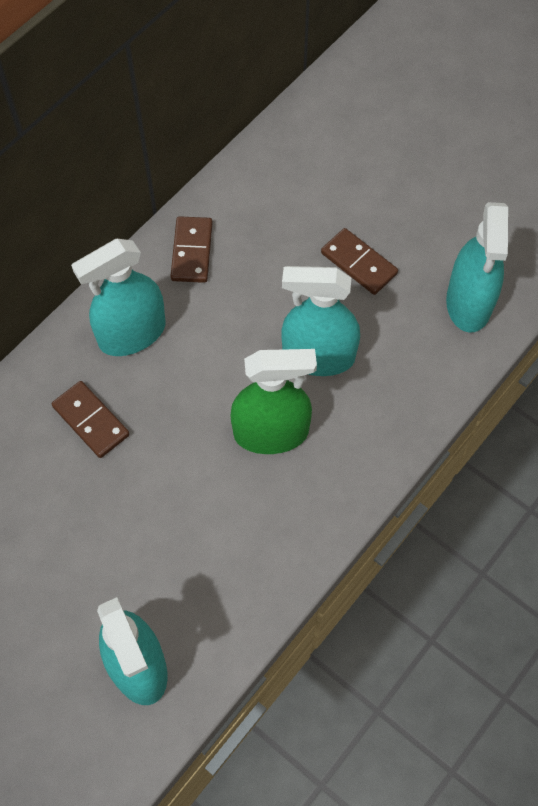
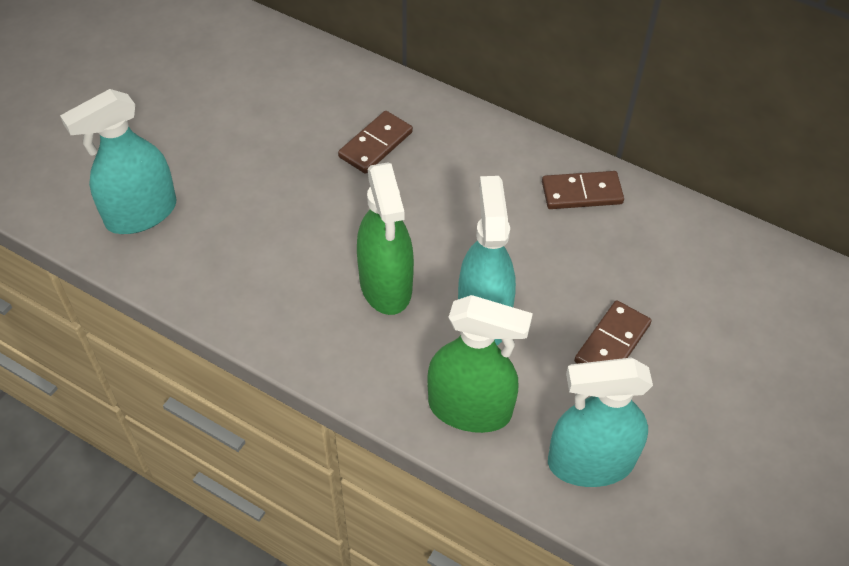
camera: 80 degrees right, 10 degrees down
(132, 334) = (474, 160): turquoise spray bottle -> none
(411, 382) = (470, 408): none -> green spray bottle

